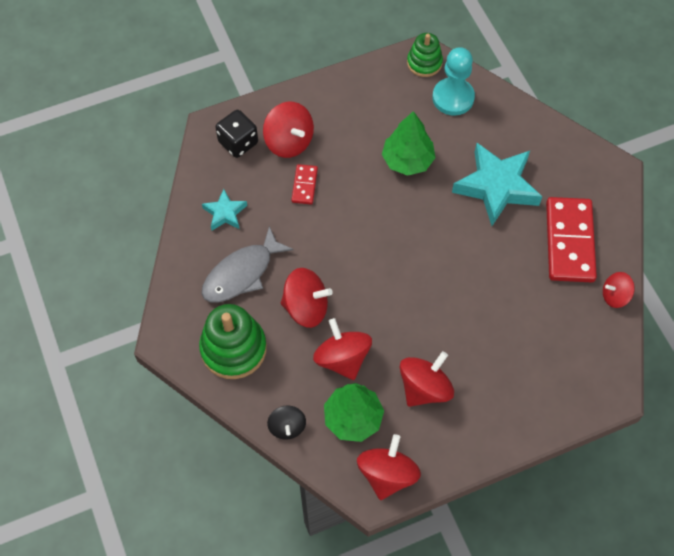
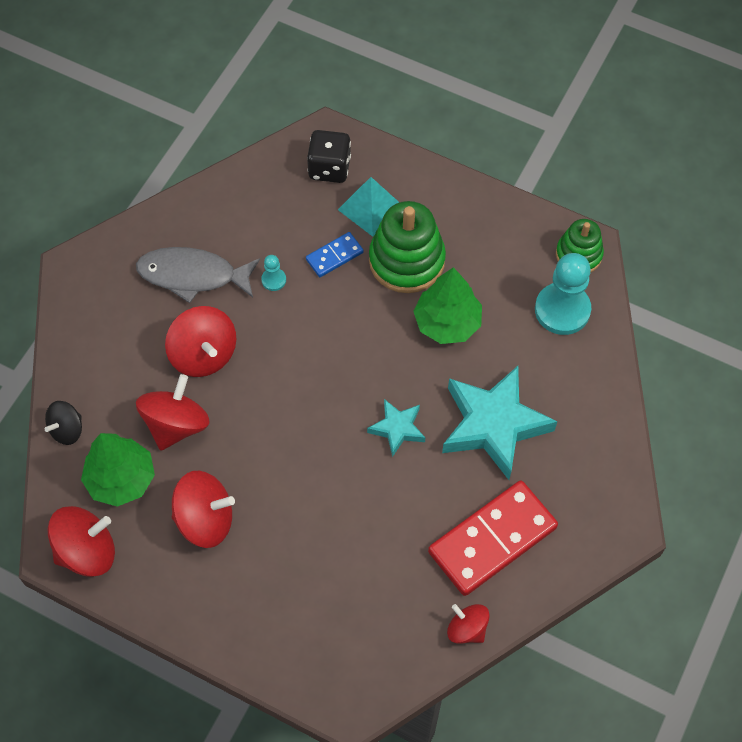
camera: 50 degrees right, 0 degrees up
(225, 213) = (244, 214): turquoise star -> turquoise star (397, 428)
(233, 349) = (110, 327): green stacking toy -> green stacking toy (406, 260)
(289, 142) = (370, 208): red spinning top -> turquoise pyramid
(289, 230) = (273, 280): none -> turquoise pawn
(304, 185) = (334, 256): red domino -> blue domino

